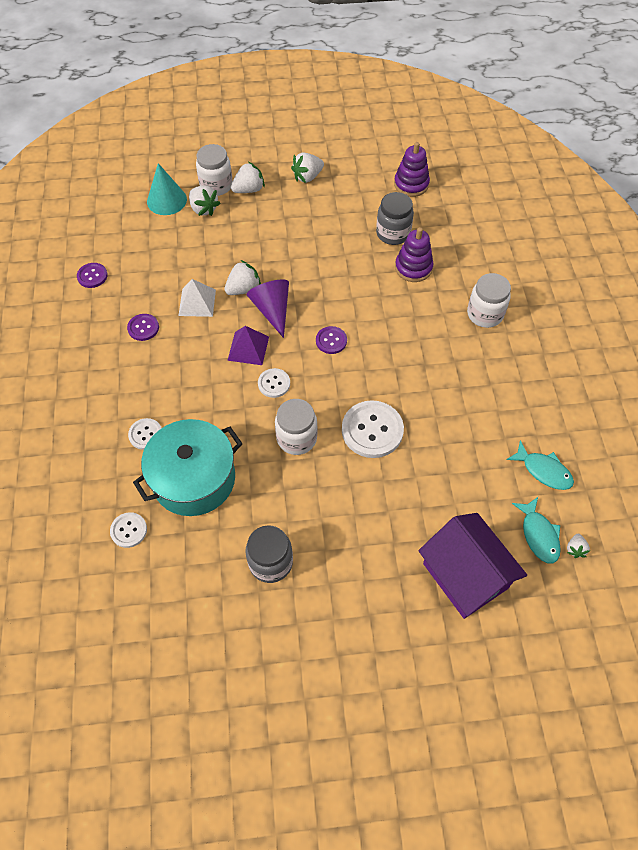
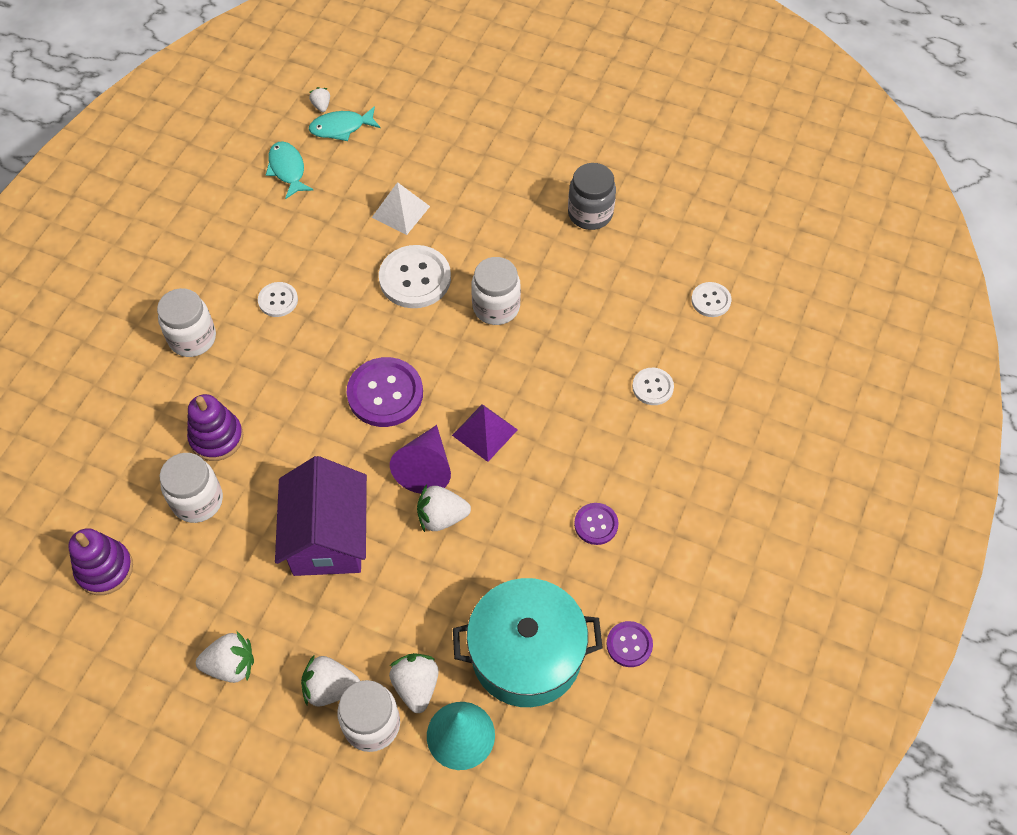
camera: 150 degrees left, 0 degrees up
(194, 479) = (623, 318): turquoise pot -> turquoise pot (526, 654)
(197, 302) = (510, 527): white pyramid -> white pyramid (400, 211)
(274, 383) = (482, 375): white button -> white button (278, 300)
(331, 341) = (385, 393): purple button -> purple button, size x1.84
(393, 233) = (197, 501): grey jar -> white jar
(465, 576) = (429, 130): purple house -> purple house (328, 537)
(539, 535) = (341, 128): turquoise fish -> turquoise fish turned 120 degrees counterclockwise
(575, 549) = (321, 106): white strawberry -> white strawberry turned 60 degrees counterclockwise

